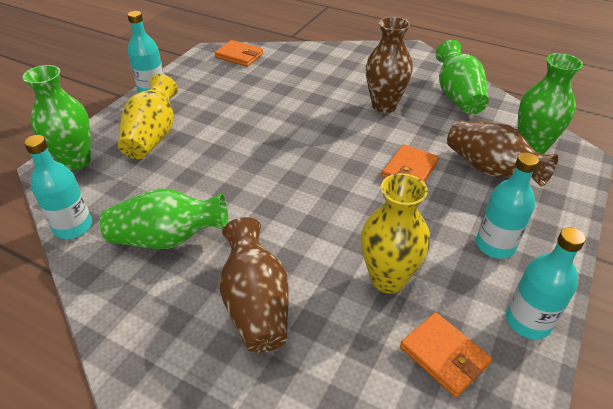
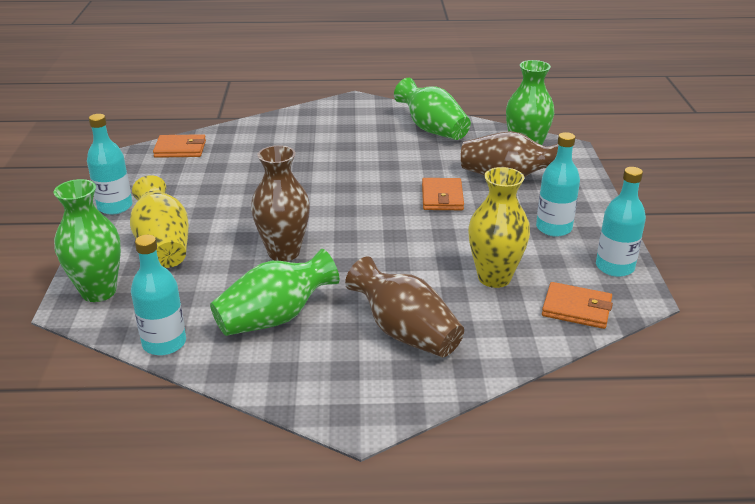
camera: 30 degrees left, 10 degrees down
(384, 106) = (374, 154): brown vase -> brown vase (284, 252)

